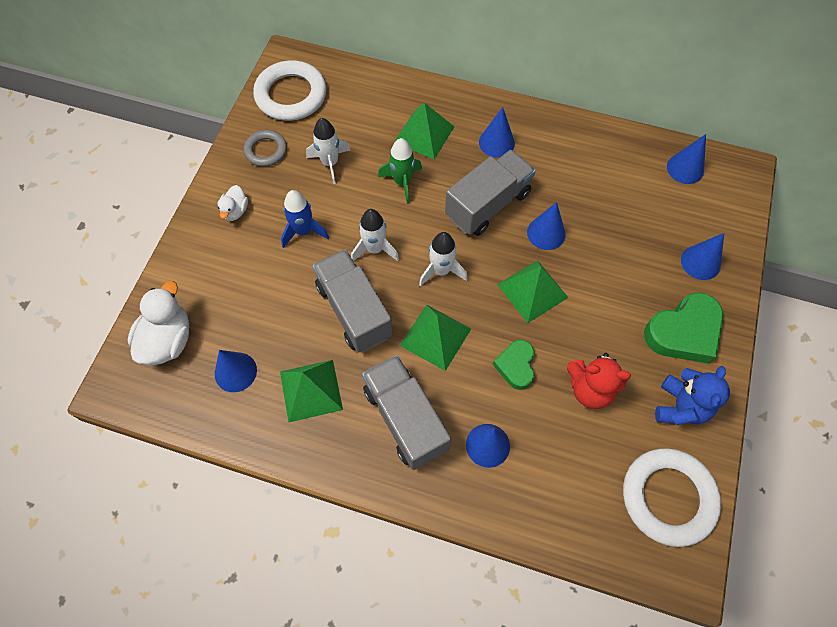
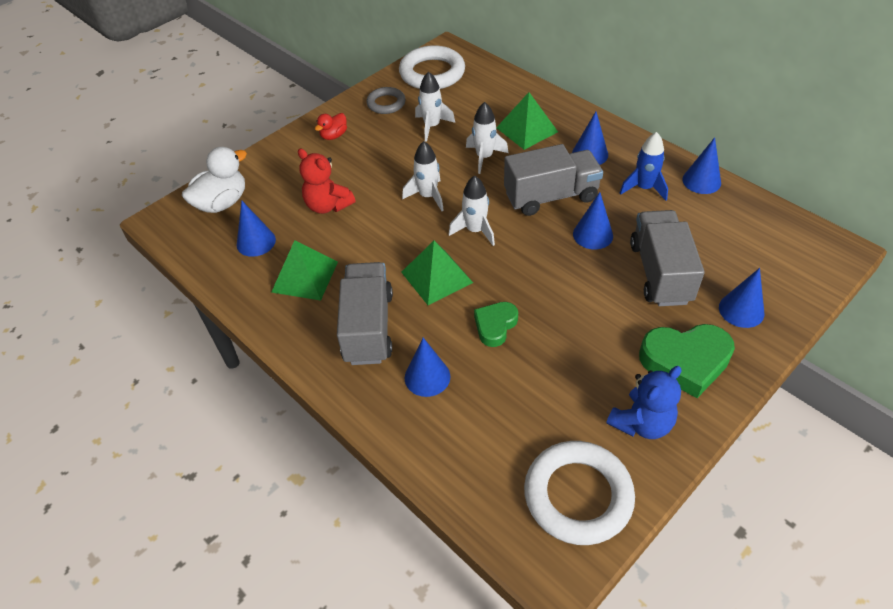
camera: 30 degrees right, 15 degrees down
(235, 211) = (334, 135): white duck -> red duck
(303, 231) = (377, 165): blue rocket -> blue rocket (644, 188)
(354, 310) = (380, 233): grey truck -> grey truck (660, 273)
(402, 182) = (484, 157): green rocket -> white rocket
(532, 291) = (550, 274): green pyramid -> none
(590, 389) = (555, 371): red teddy bear -> red teddy bear (328, 205)
(685, 168) = (772, 229): blue cone -> blue cone (701, 181)

